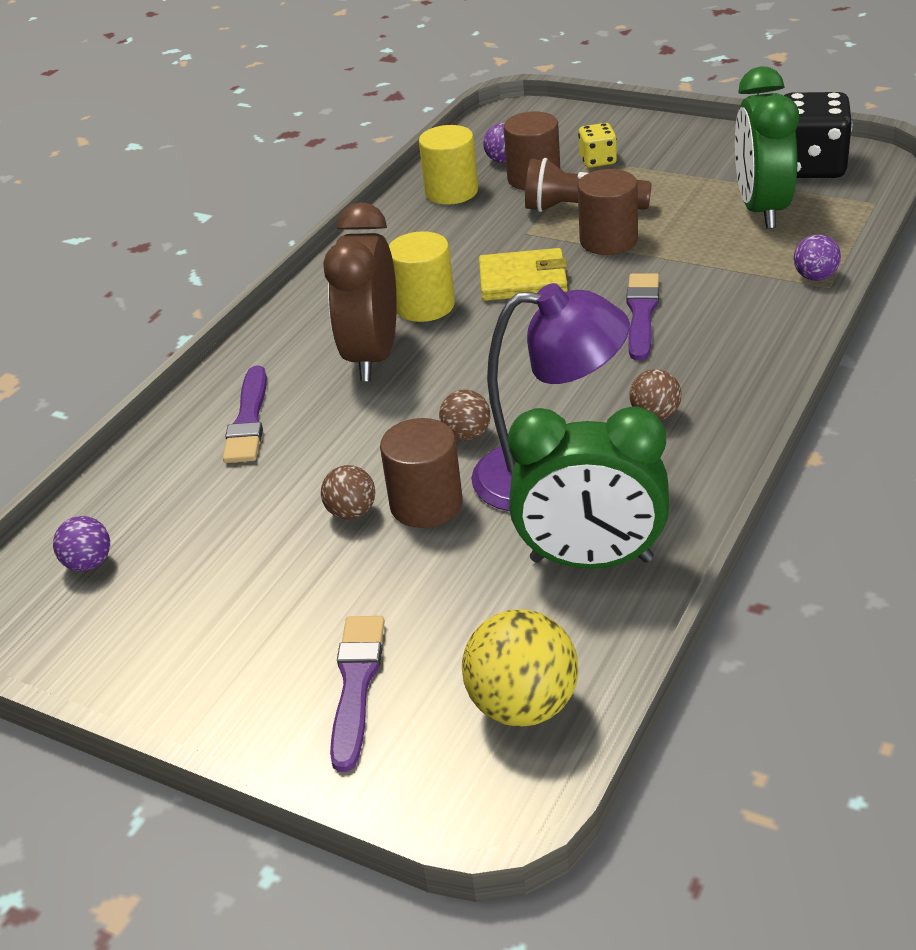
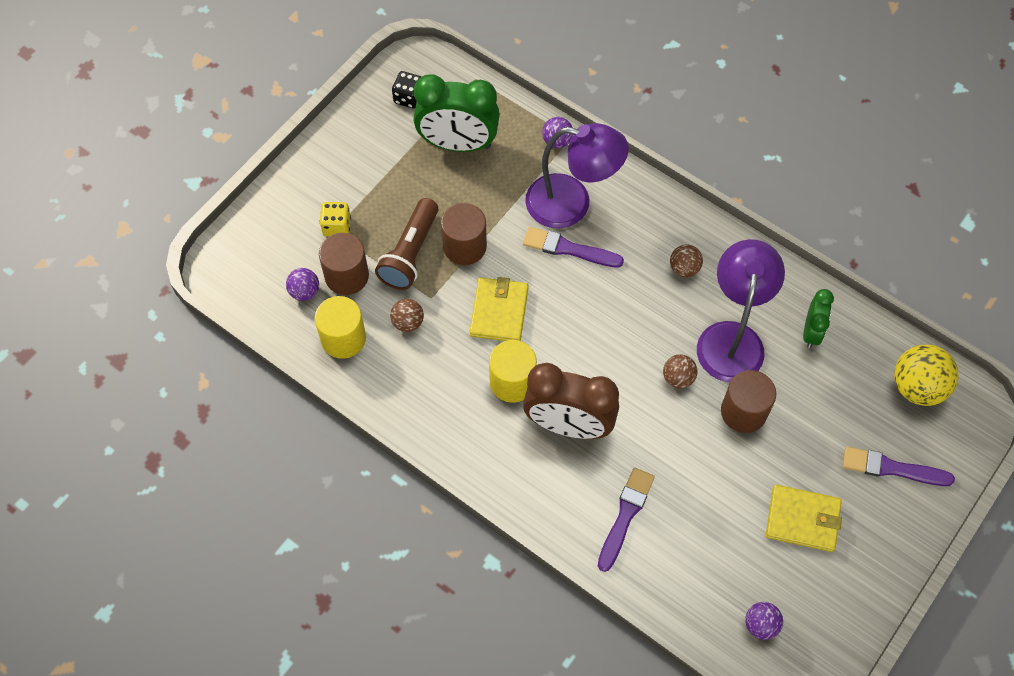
camera: 85 degrees left, 25 degrees up
(248, 420) = (625, 515): purple brush -> purple brush turned 75 degrees counterclockwise
(254, 587) = (802, 520): none -> yellow wallet
(351, 512) = (742, 456): brown ball -> brown ball (408, 322)
(591, 560) = (811, 332): green clock -> green clock, size x0.54
(716, 305) = (572, 204): none -> purple lamp
(810, 167) = (409, 98): black dice -> black dice, size x0.51

